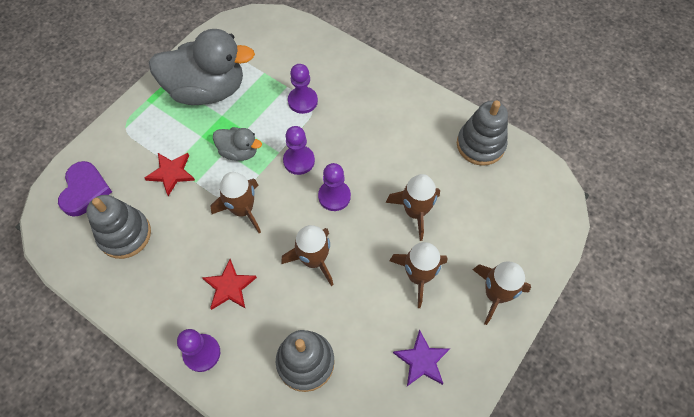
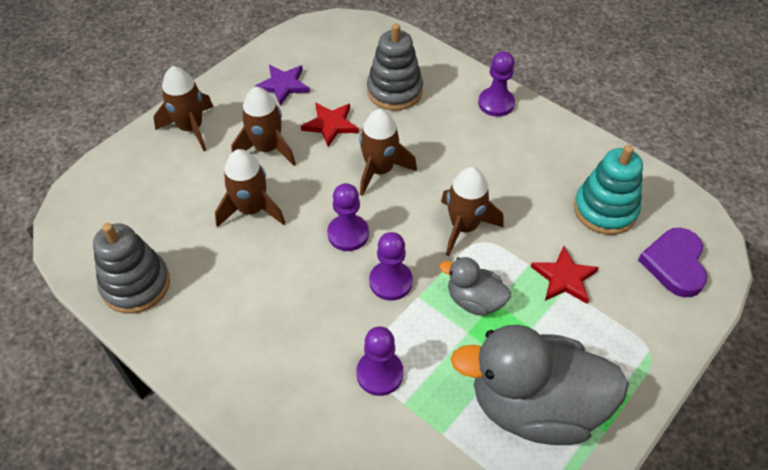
camera: 175 degrees left, 10 degrees down
(125, 234) = (605, 210): grey stacking toy -> turquoise stacking toy
(229, 286) = (473, 152): red star -> red star (330, 125)

